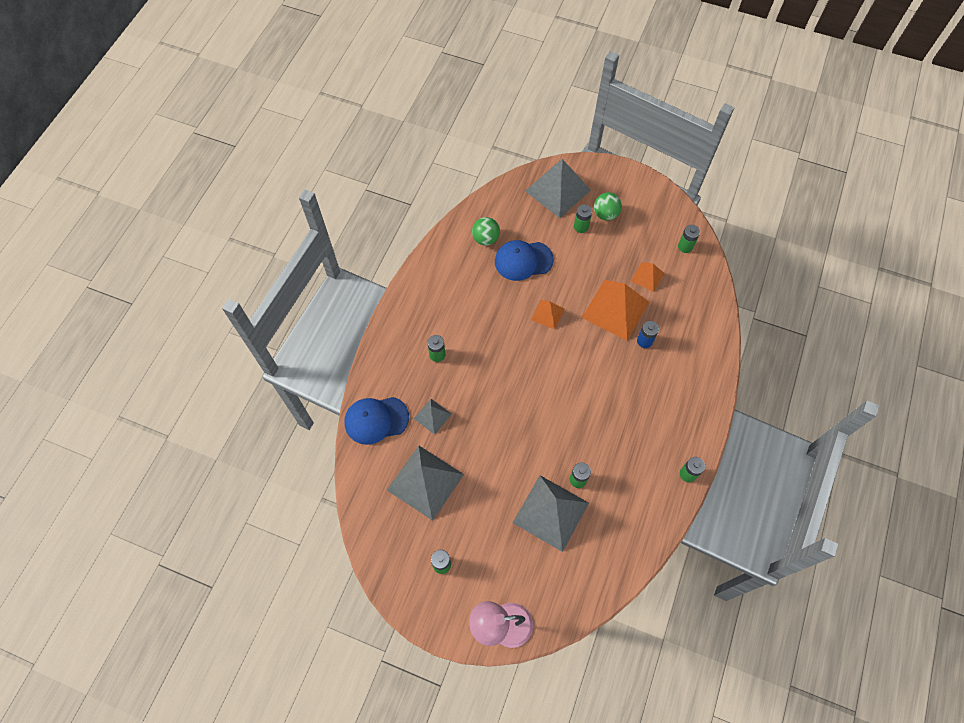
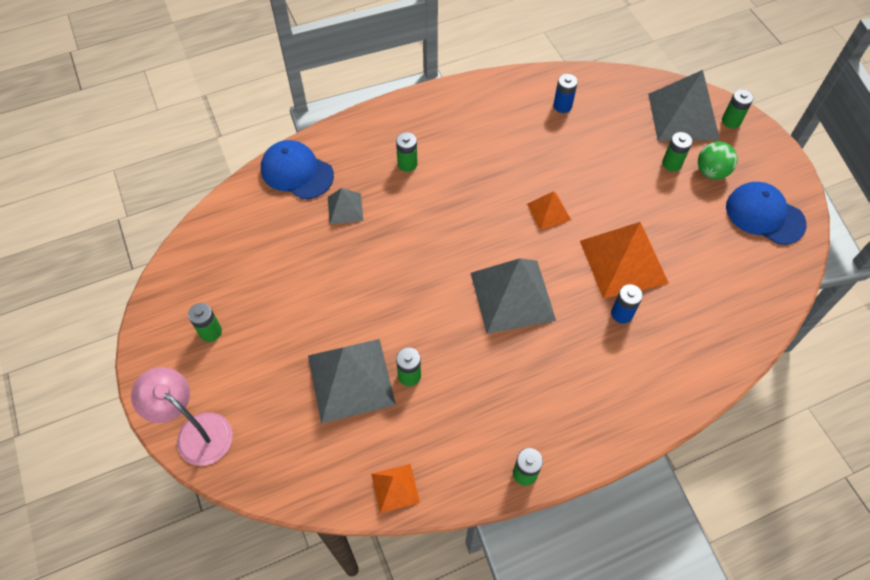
camera: 45 degrees right, 5 degrees down
(425, 482) = (276, 254): grey pyramid -> grey pyramid (512, 296)
(485, 239) = (562, 106): green ball -> blue battery
(523, 260) = (578, 149): blue cap -> blue cap (764, 215)
(647, 277) = (693, 260): orange pyramid -> orange pyramid (395, 488)
(685, 246) = (770, 265): green battery -> green battery (731, 121)

